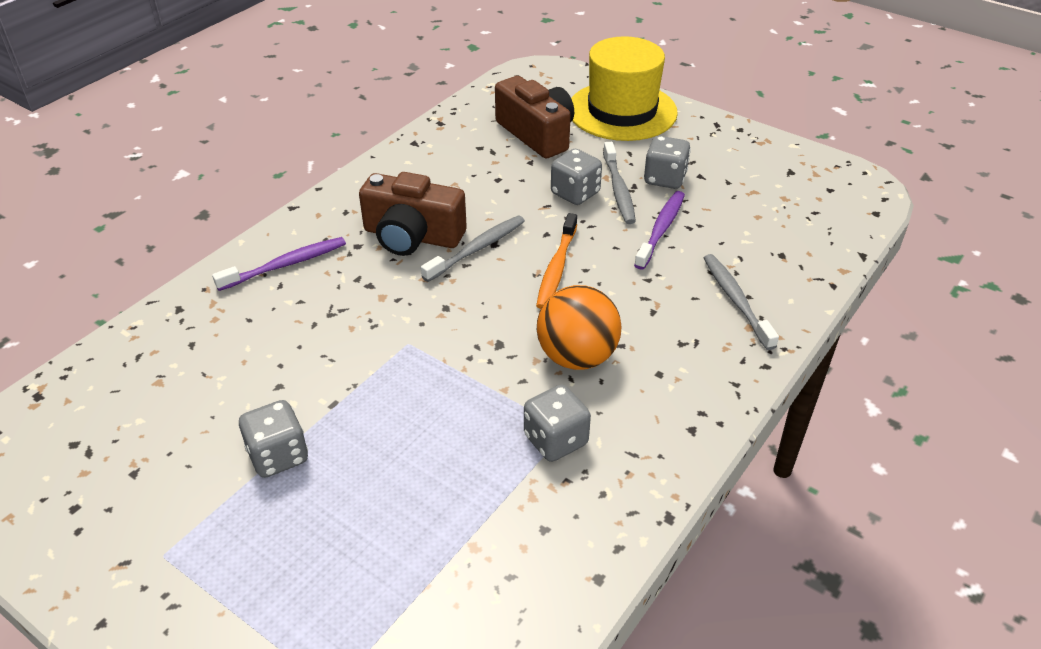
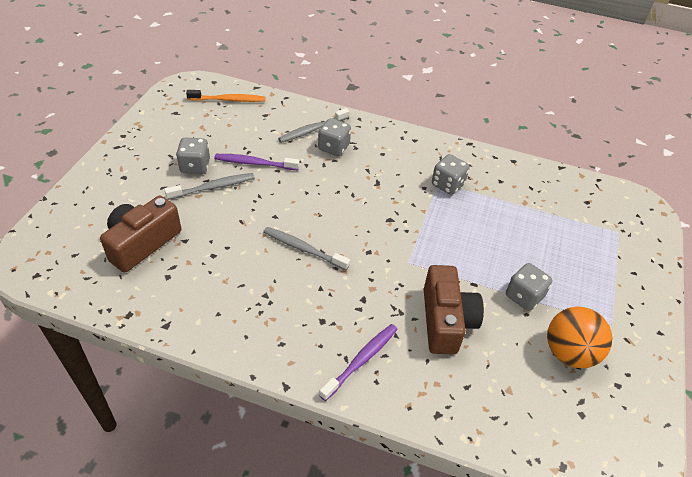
camera: 110 degrees left, 5 degrees up
(285, 265) = (361, 360): purple toothbrush -> purple toothbrush turned 90 degrees clockwise
(412, 236) = (300, 289): brown camera -> brown camera (446, 321)
(556, 268) = (310, 205): orange toothbrush -> orange toothbrush (228, 100)
(575, 193) = (223, 208): grey dice -> grey dice (333, 147)
(577, 357) = (385, 185): orange ball -> orange ball (569, 353)
(622, 111) = (100, 197): yellow hat -> none

